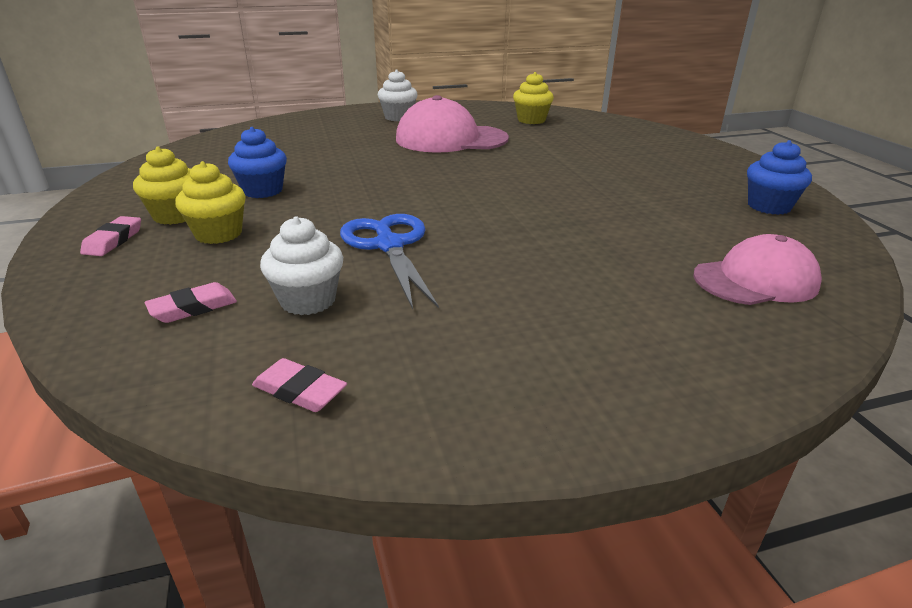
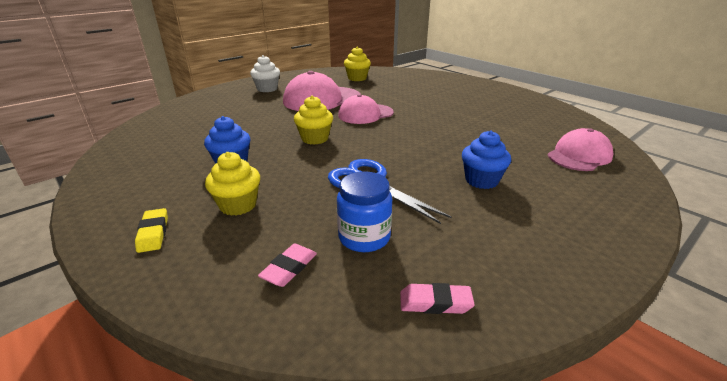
camera: 25 degrees left, 0 degrees up
(113, 240) = (153, 233): pink eraser -> yellow eraser
(176, 216) = (184, 199): yellow cupcake -> yellow cupcake (315, 138)
(308, 300) = (364, 237): white cupcake -> blue jar
(486, 165) = (365, 114): none -> pink cap
(769, 206) = (538, 111): blue cupcake -> blue cupcake (481, 180)

